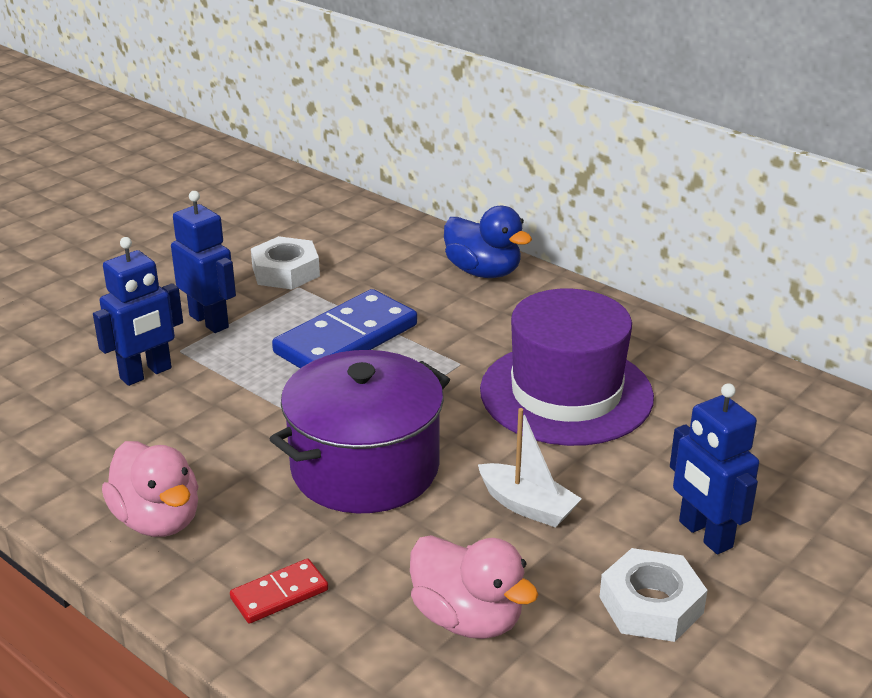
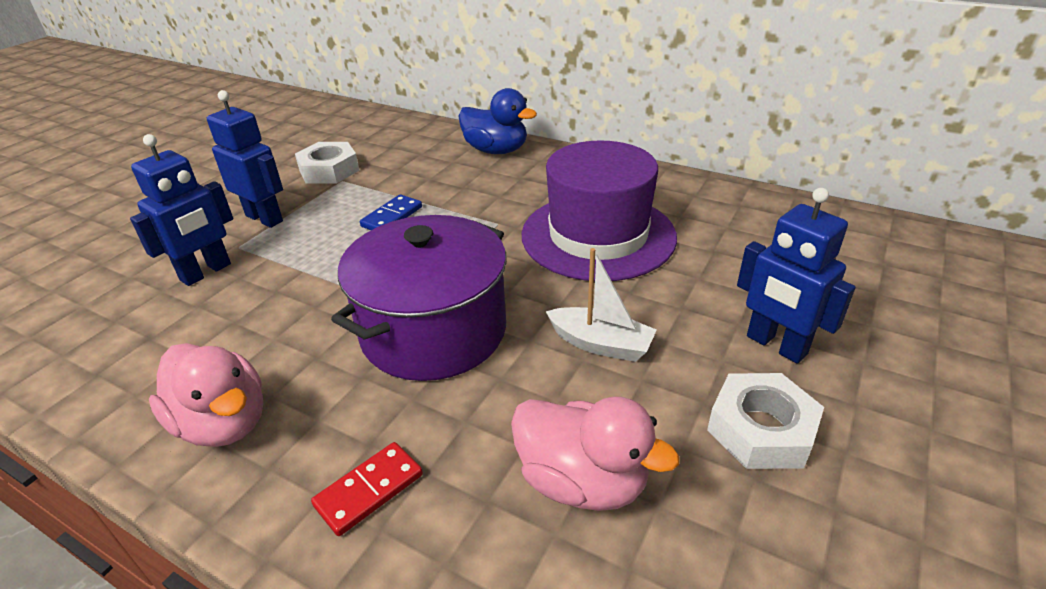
camera: 10 degrees left, 5 degrees up
(346, 339) = (392, 217): blue domino -> blue domino, size x0.49

